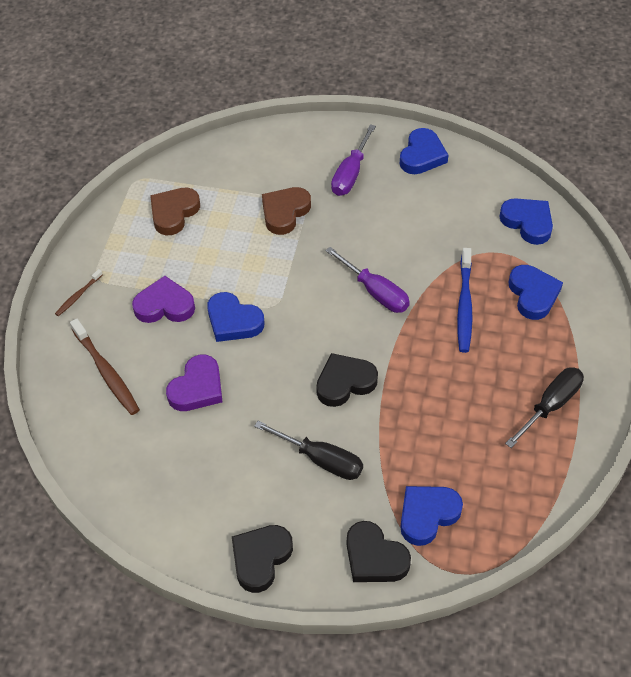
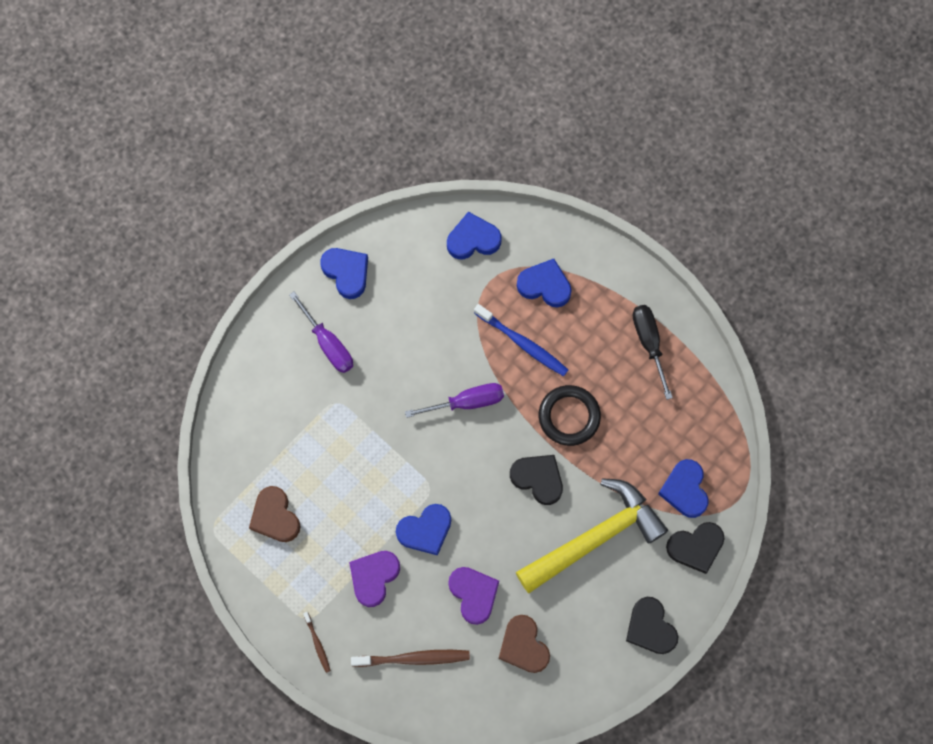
camera: 60 degrees left, 20 degrees up
(285, 212) = (336, 424): brown heart -> brown heart (523, 646)
(320, 459) = (595, 537): black screwdriver -> yellow hammer
(345, 382) = (538, 479): black heart -> black heart turned 120 degrees clockwise
(424, 376) = (569, 416): none -> black ring

